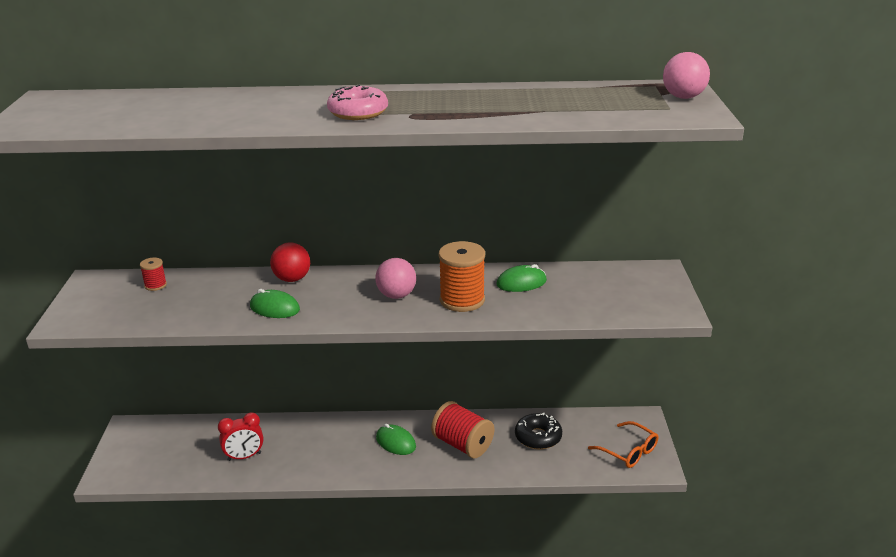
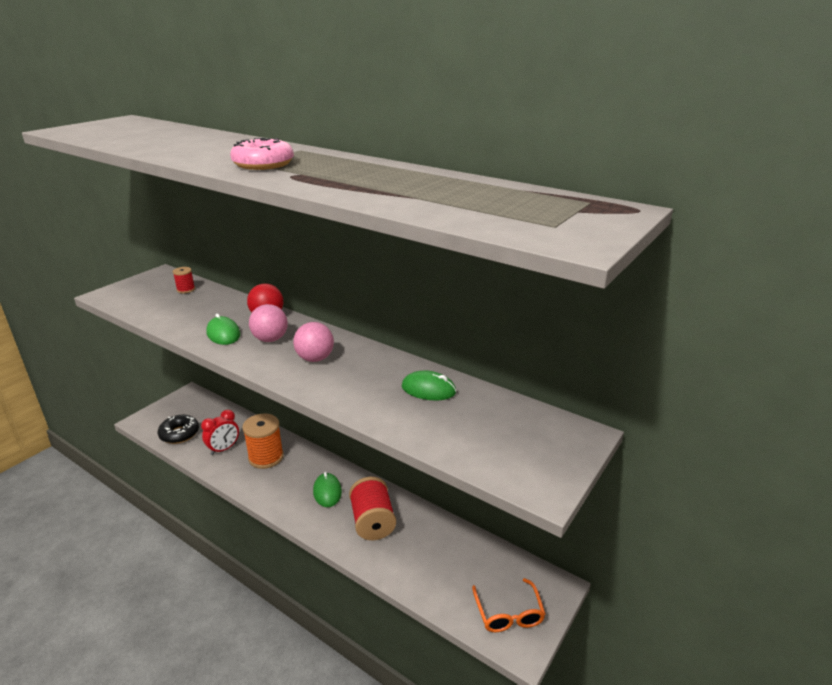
camera: 35 degrees right, 0 degrees up
(244, 456) = (224, 449): red clock -> red clock turned 60 degrees counterclockwise
(462, 300) = (357, 384): orange spool -> orange spool (266, 457)
(538, 437) = (440, 550): black donut -> black donut (179, 434)
(683, 97) = (599, 219): pink ball -> pink ball (270, 339)

